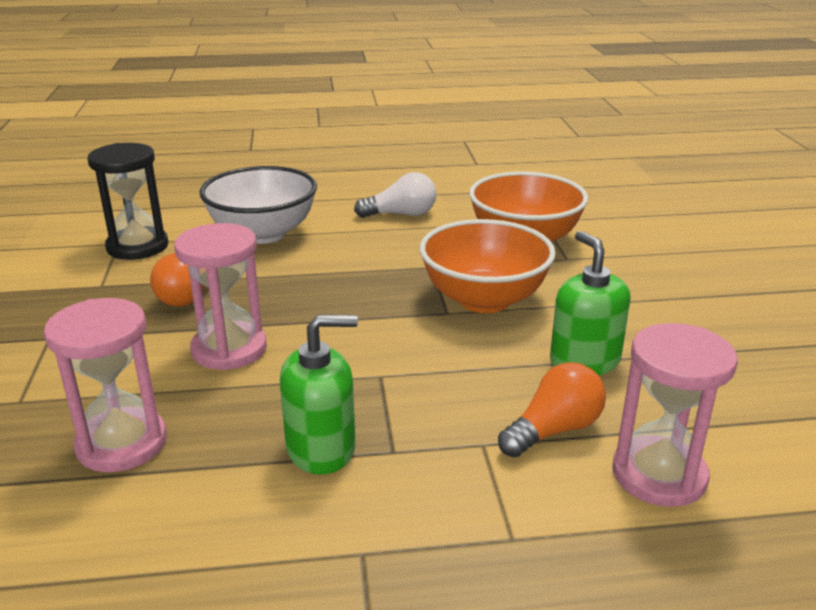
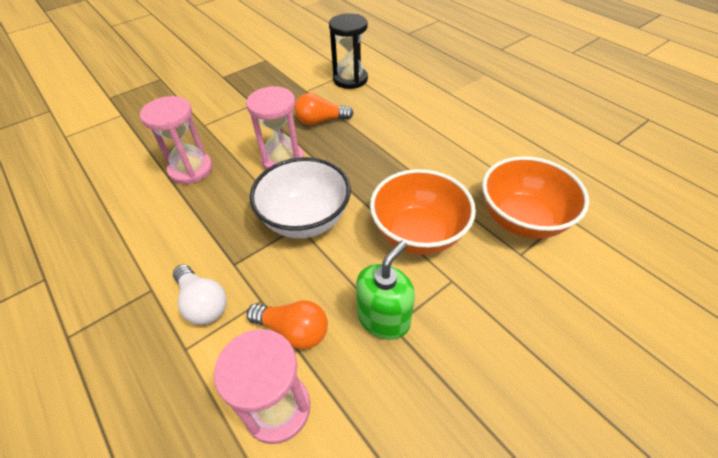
camera: 60 degrees right, 20 degrees up
(263, 234) = (405, 108): white bowl -> white bowl (305, 220)
(321, 448) = (221, 235): green soap dispenser -> none
(401, 214) = (490, 146): white light bulb -> white light bulb (202, 303)

